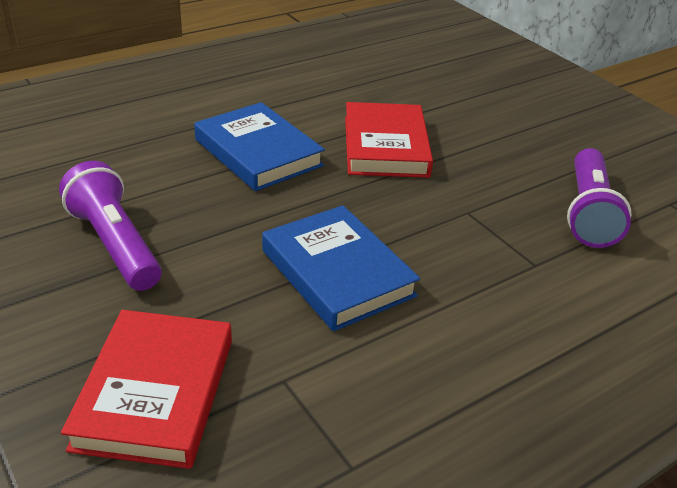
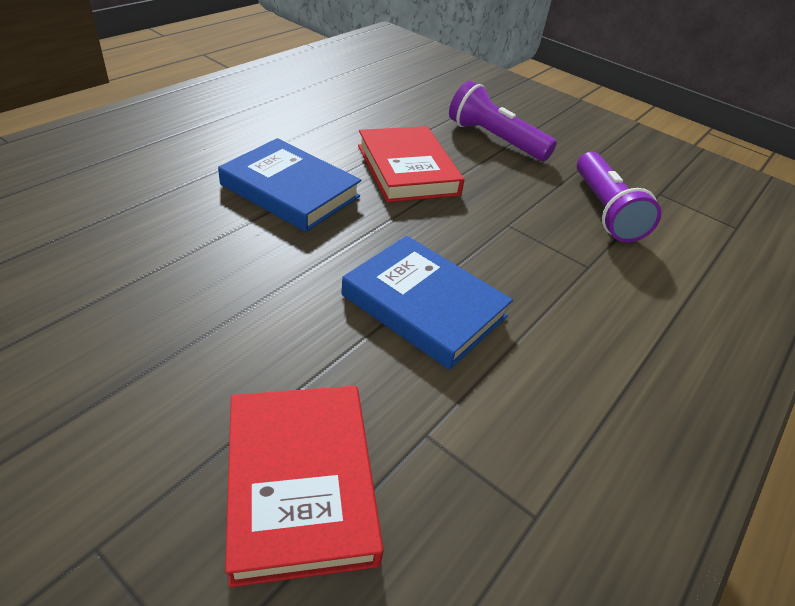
camera: 20 degrees left, 5 degrees up
(115, 244) = (181, 315): purple flashlight -> purple flashlight (495, 139)

